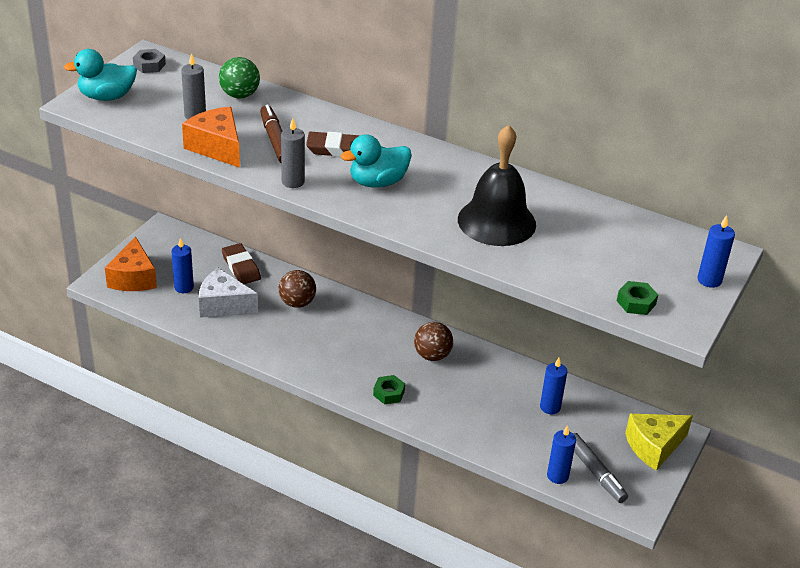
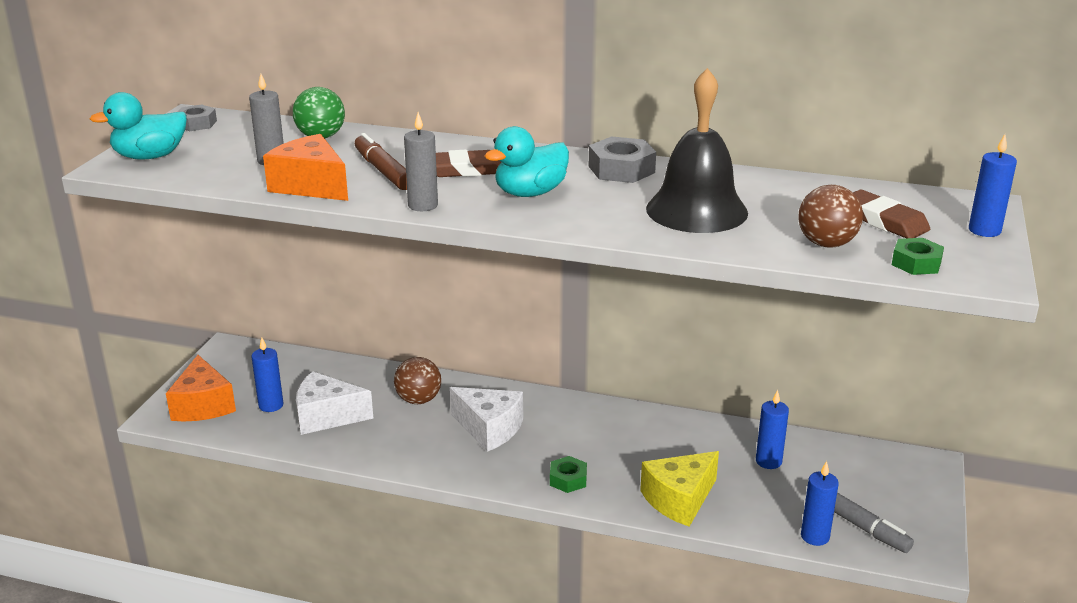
camera: 10 degrees left, 10 degrees down
(241, 267) = (337, 373): brown eraser -> brown eraser (883, 221)
(343, 338) = (489, 429): none -> white cheese
(432, 355) = (604, 429): brown ball -> brown ball (826, 244)
(458, 169) = (621, 169): none -> grey nut
(654, 447) = (910, 483): yellow cheese -> yellow cheese (679, 500)

